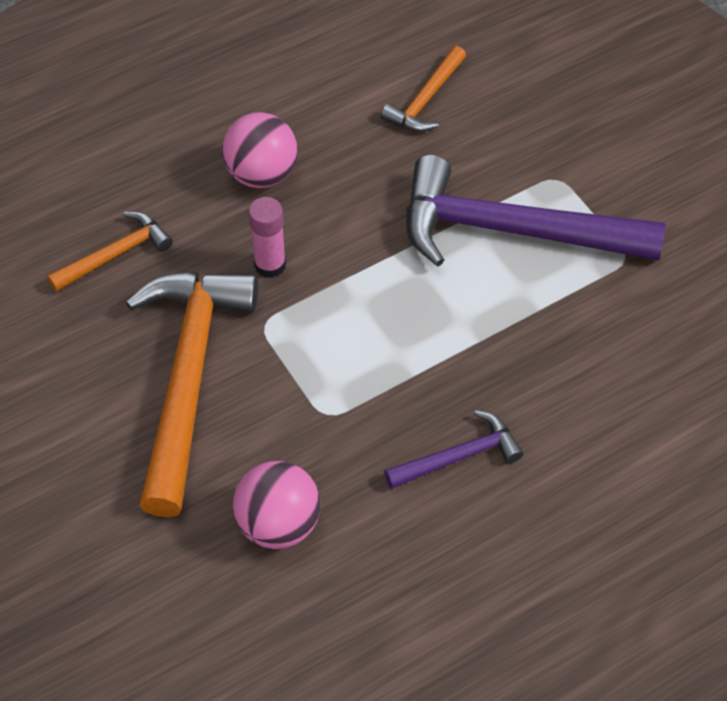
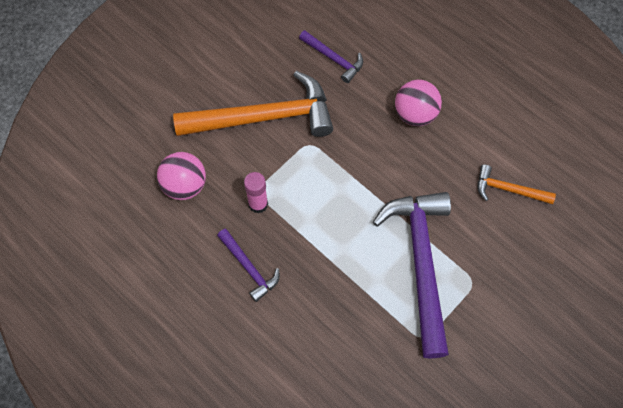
camera: 75 degrees right, 10 degrees up
(115, 254) = (333, 59): orange hammer -> purple hammer
(270, 265) = (351, 136): pink glue stick -> pink glue stick (258, 204)

